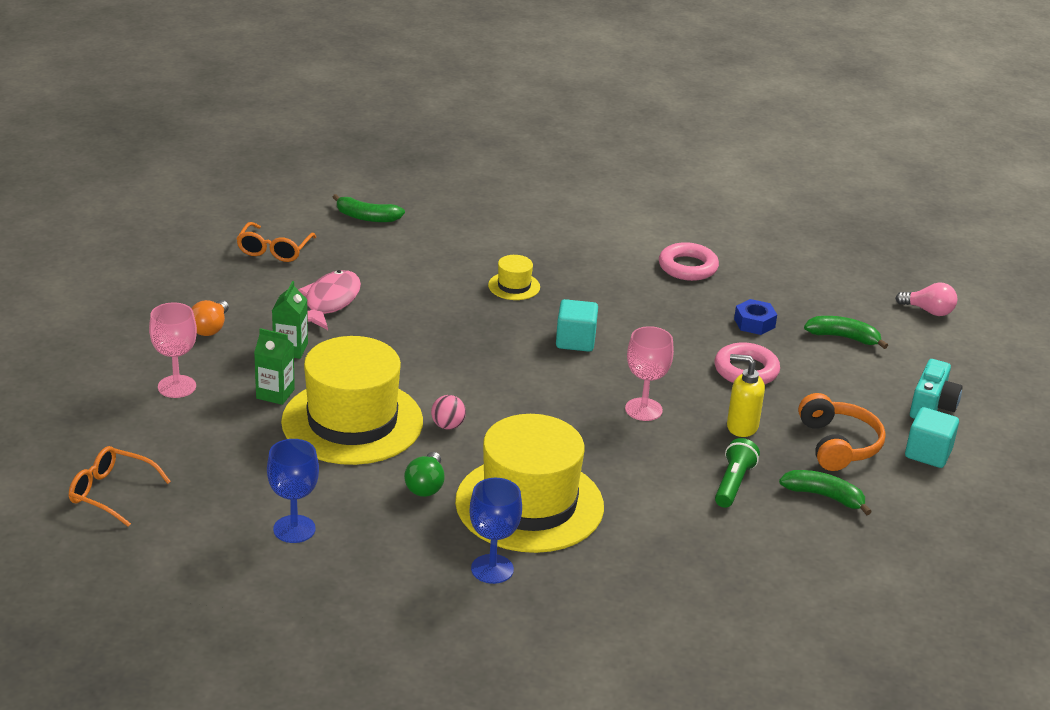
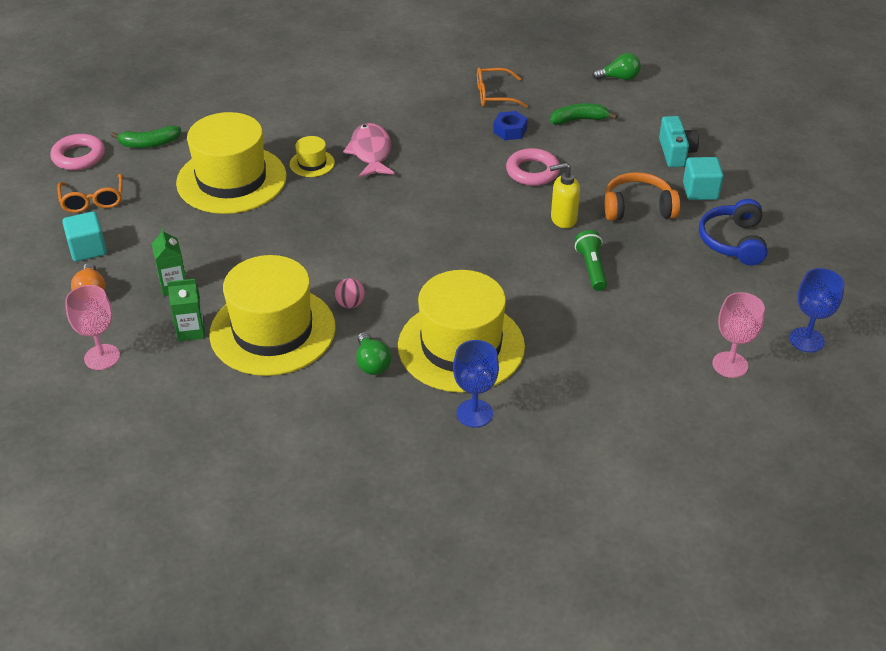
camera: 25 degrees left, 10 degrees up
(111, 492) = (117, 479): orange glasses -> orange glasses (494, 95)
(294, 529) = (297, 446): blue goblet -> blue goblet (806, 340)
(329, 302) = (175, 231): pink fish -> pink fish (371, 152)
(421, 275) = (231, 180): none -> yellow hat
(575, 341) = (393, 193): turquoise cube -> turquoise cube (88, 249)
(643, 409) = (484, 232): pink goblet -> pink goblet (730, 365)
(688, 267) = (429, 101): pink ring -> pink ring (79, 156)
(824, 496) = (659, 253): green banana -> none
(838, 445) = (638, 208): orange headphones -> orange headphones turned 60 degrees counterclockwise
(923, 516) = (733, 241): none -> blue headphones
(928, 311) = (619, 78): pink light bulb -> green light bulb

